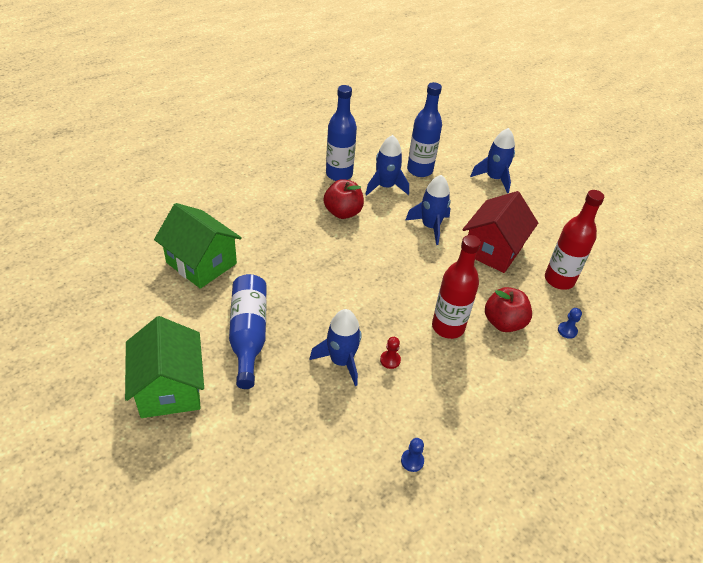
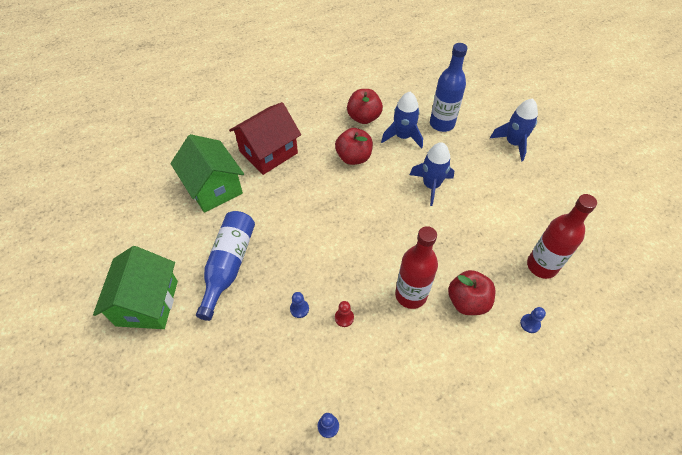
camera: 20 degrees right, 10 degrees up
(339, 174) = (364, 117): blue bottle -> red apple
(341, 361) = (299, 309): blue rocket -> blue pawn
(493, 249) = (485, 220): red house -> red house (268, 152)

